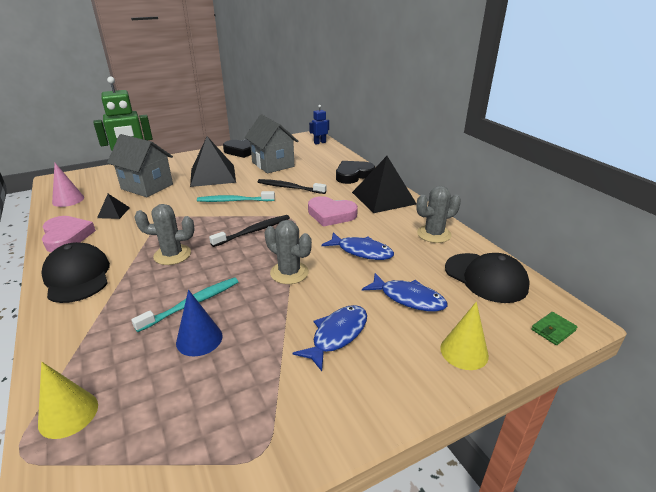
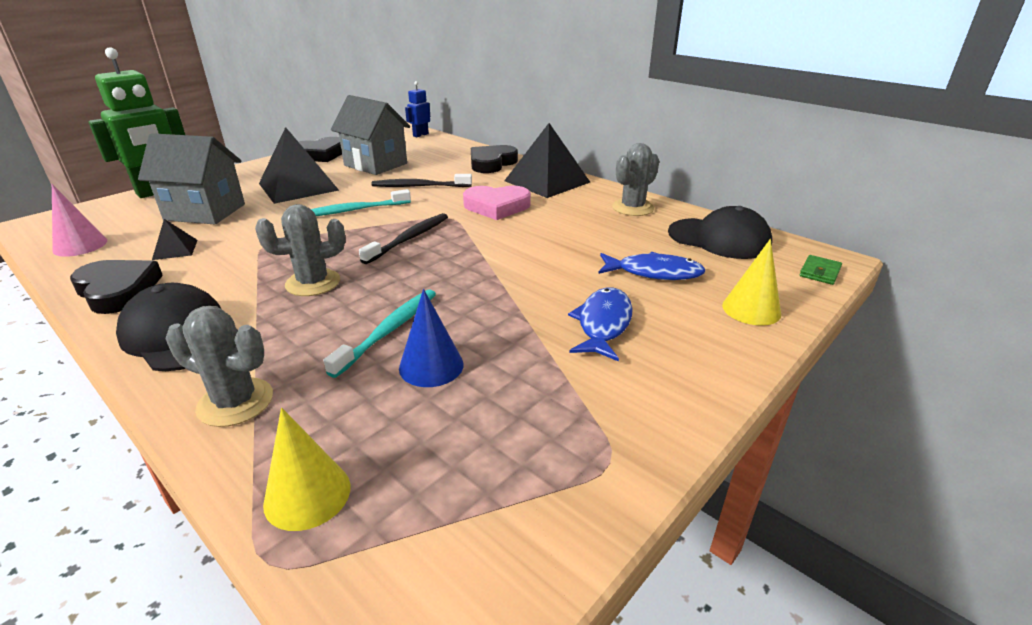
camera: 20 degrees left, 0 degrees up
(66, 237) = (118, 290): pink heart -> black heart
(289, 273) = (493, 274): grey cactus -> grey cactus (235, 402)
(361, 251) = (564, 237): blue fish -> none

